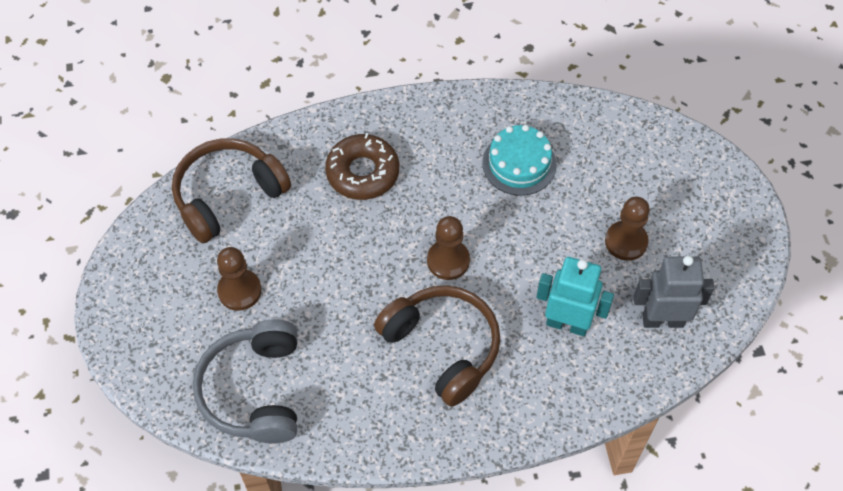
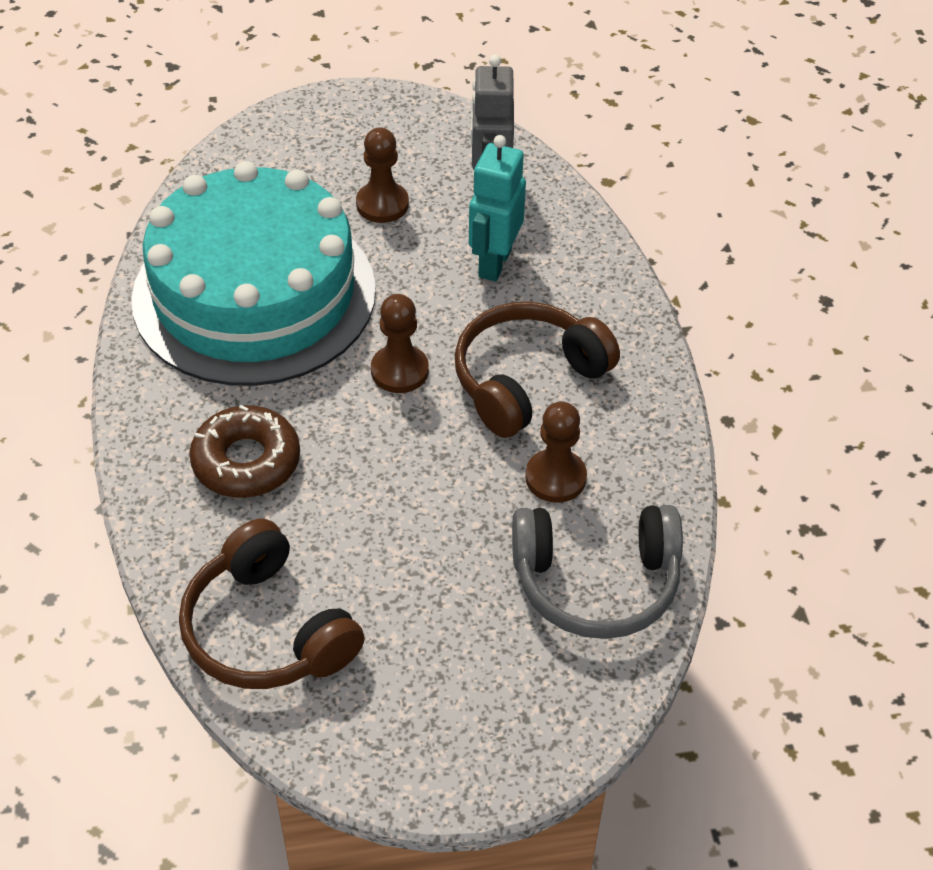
camera: 90 degrees left, 10 degrees down
(239, 291) = (437, 607): brown pawn -> brown pawn (555, 478)
(519, 164) = (254, 294): turquoise cake -> turquoise cake, size x2.41

